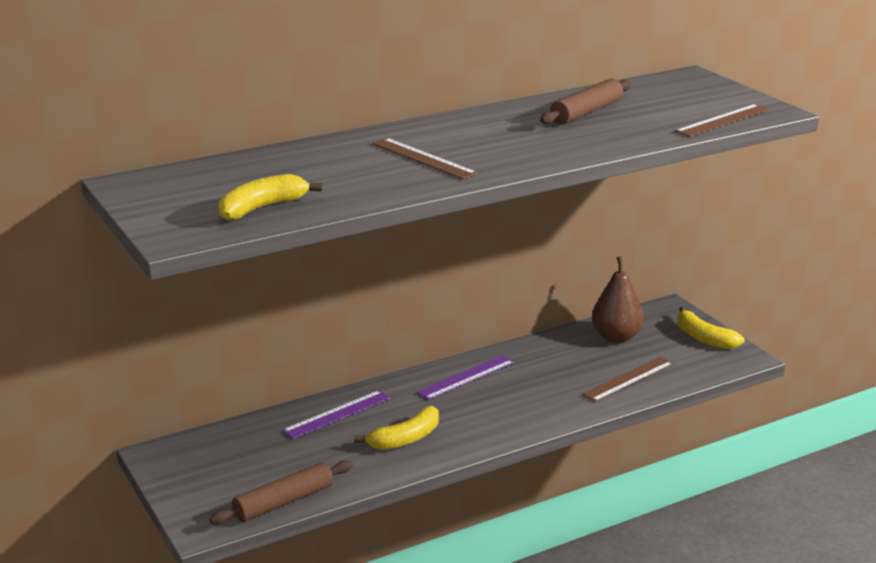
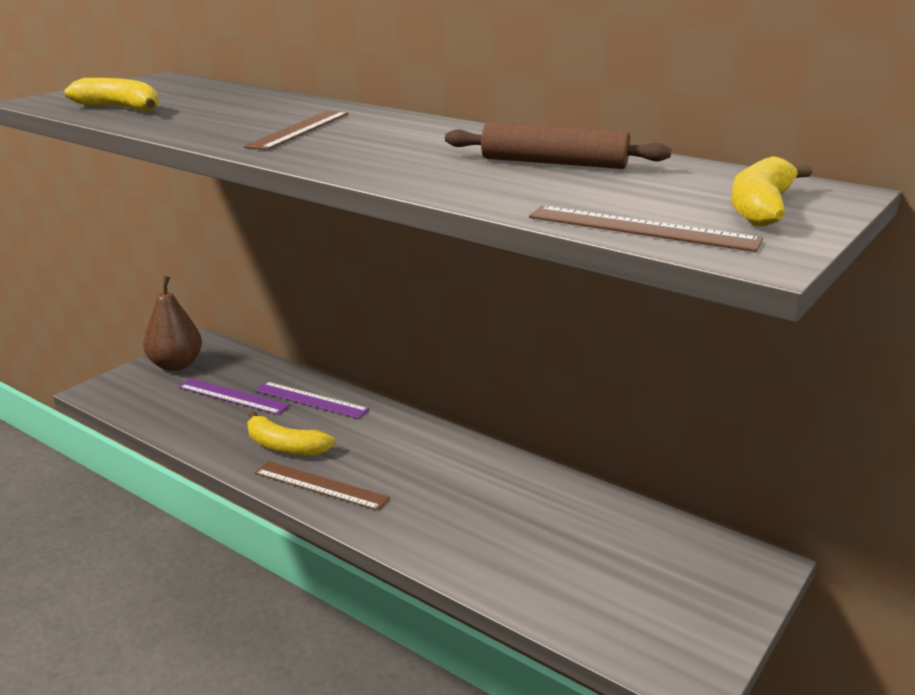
camera: 65 degrees right, 0 degrees up
(284, 502) = (146, 415): brown rolling pin -> none
(466, 377) = (434, 450): purple ruler -> purple ruler (233, 396)
(616, 337) = (627, 534): brown pear -> brown pear (176, 365)
(628, 379) = (524, 570): brown ruler -> brown ruler (321, 485)
(704, 338) = (706, 618): yellow banana -> yellow banana (760, 208)

